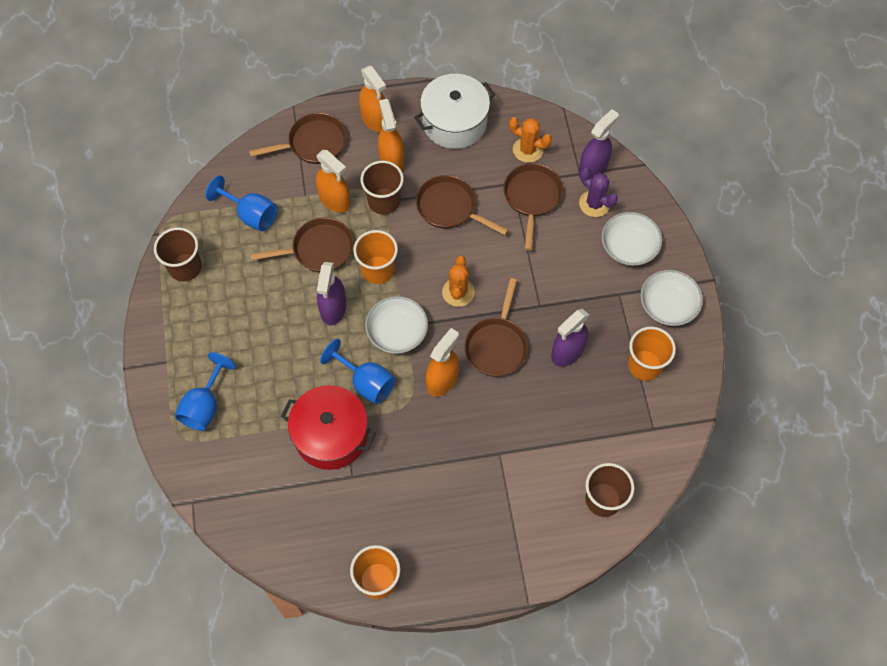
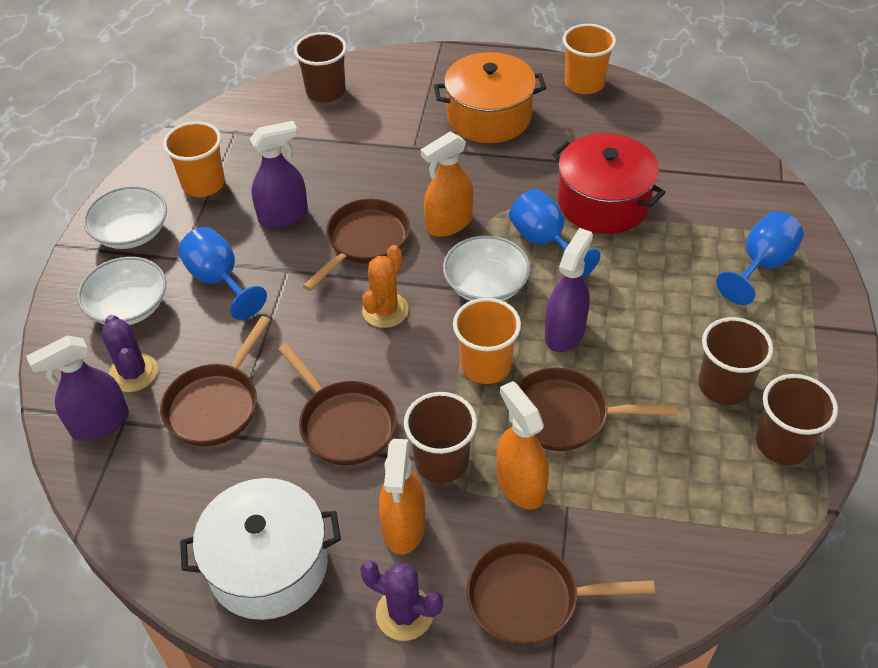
camera: 160 degrees left, 15 degrees down
(224, 297) = (723, 386): none -> brown cup
(251, 215) = (665, 498): blue goblet -> blue goblet (219, 280)
(375, 119) = (404, 614): orange spray bottle -> purple cactus
(449, 509) = (489, 117): none -> orange pot
(528, 150) = (177, 480): orange cactus -> none

